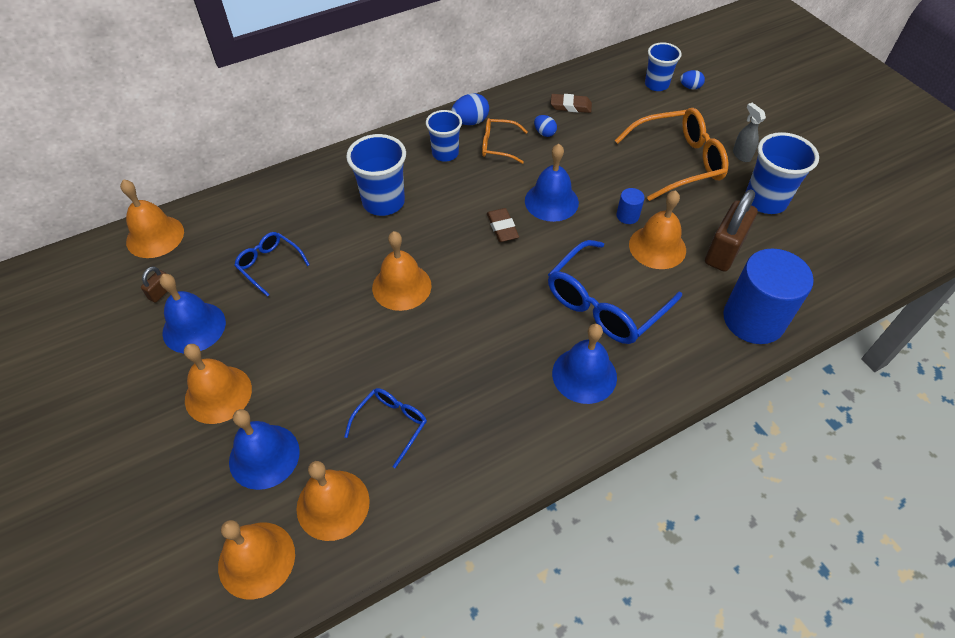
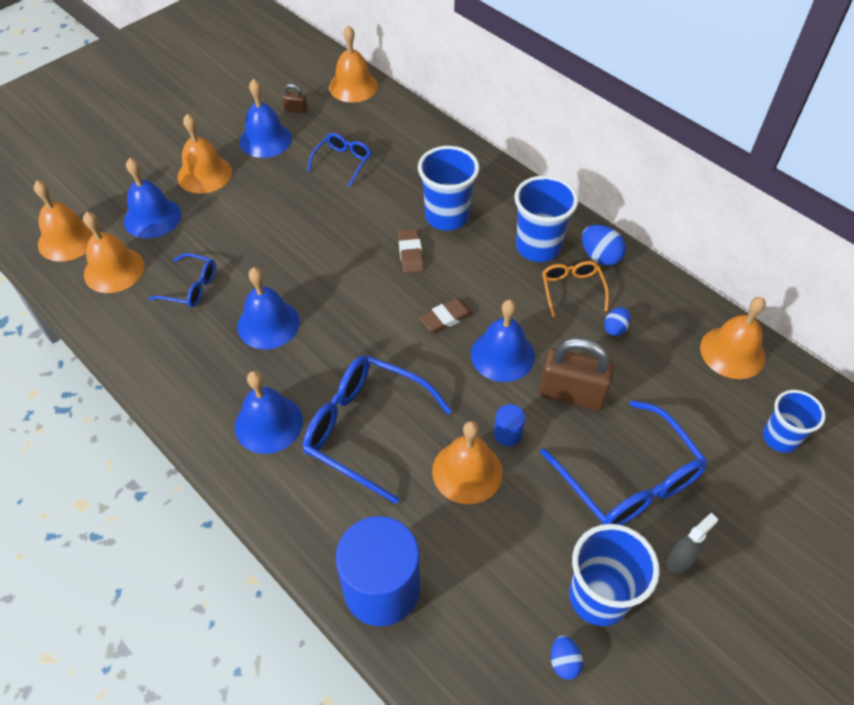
camera: 75 degrees right, 0 degrees up
(401, 286) = (343, 257): orange bell -> orange bell (732, 352)
(445, 153) = (538, 247): blue cup -> blue cup, size x1.50
(465, 360) = (268, 324): none -> blue bell
(570, 106) = (679, 346): brown eraser -> brown eraser (410, 253)
(678, 162) = (629, 480): orange glasses -> blue glasses
(690, 87) = (799, 481): blue egg -> blue egg (564, 662)
(724, 251) = (485, 548): brown padlock -> brown padlock (572, 394)

